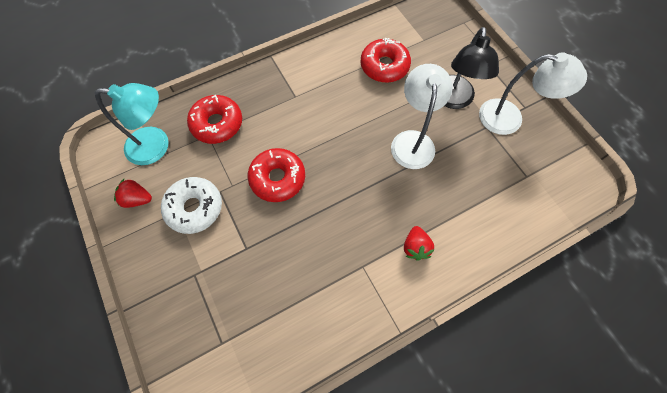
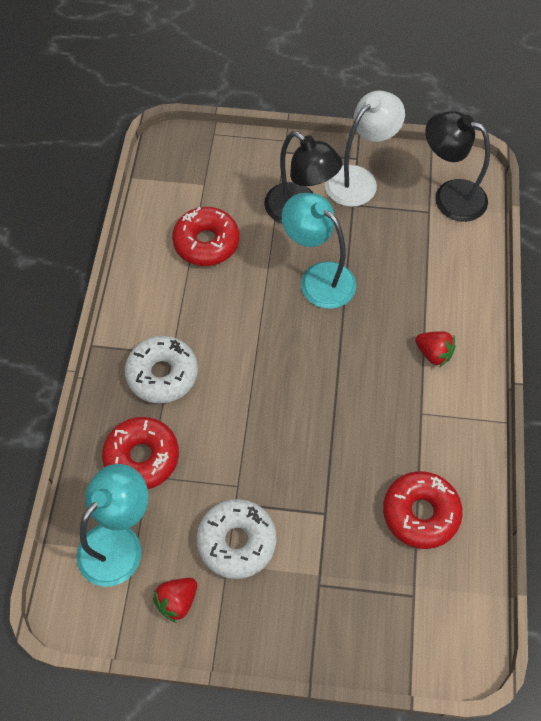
camera: 55 degrees left, 5 degrees down
(277, 178) = (264, 433): red donut -> red donut (420, 513)
(278, 100) = (162, 374): none -> white donut
(413, 141) = (318, 278): white lamp -> turquoise lamp
(552, 182) = (449, 196): none -> black lamp

